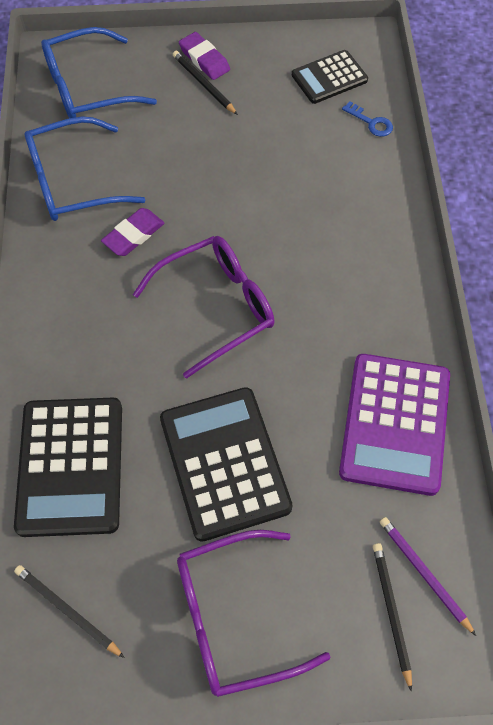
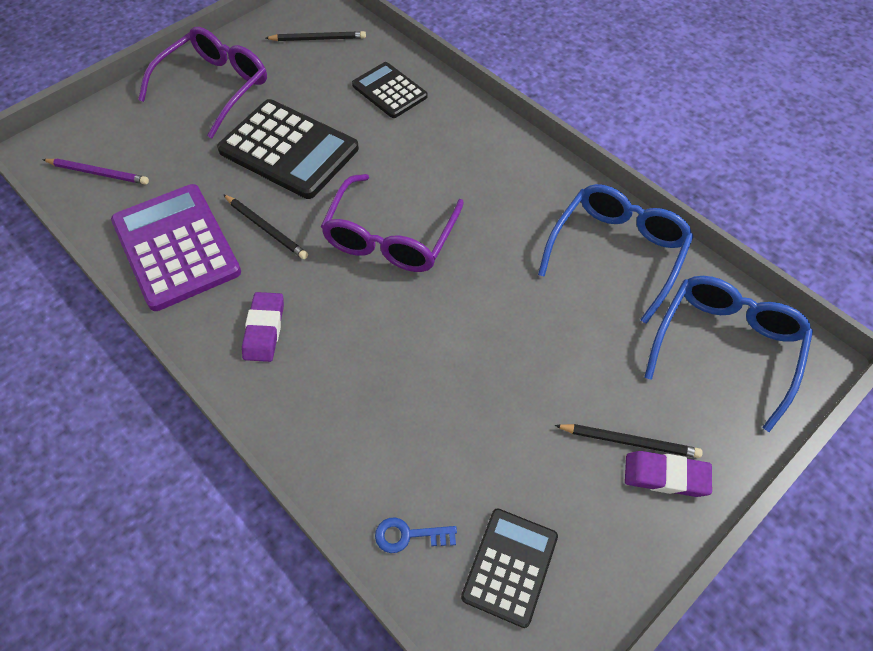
camera: 140 degrees right, 5 degrees down
(70, 466) = (389, 91): black calculator -> black calculator, size x0.59
(133, 235) = (516, 245): purple eraser -> purple eraser (264, 329)
(391, 612) = (111, 143): black pencil -> black pencil (266, 228)

